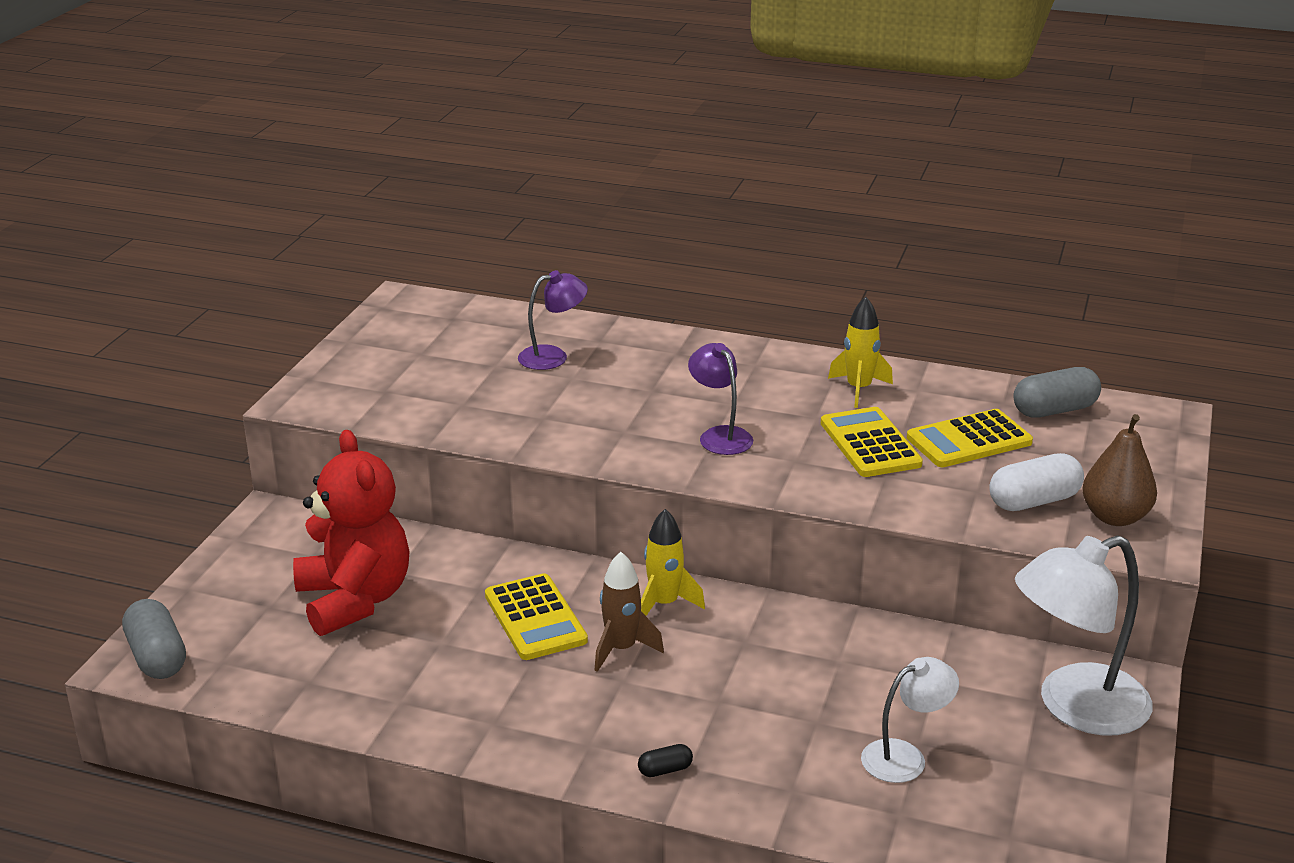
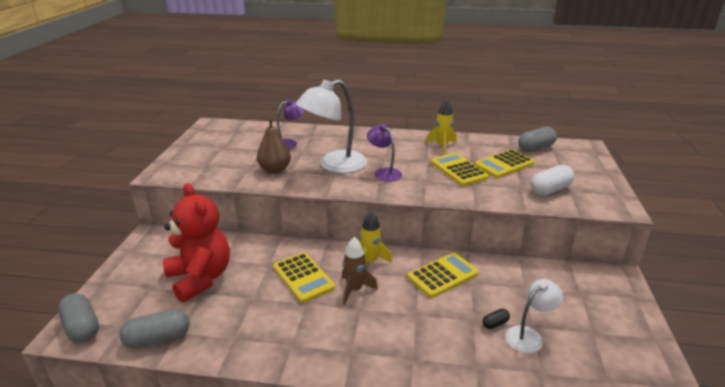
camera: 10 degrees left, 0 degrees up
(277, 688) = (158, 339): none -> grey capsule
(665, 770) = (400, 363): black capsule -> black capsule (495, 323)
(791, 642) = (443, 275): none -> yellow calculator
(1075, 707) = (600, 294): white lamp -> white lamp (334, 165)
(1115, 517) = (592, 194): brown pear -> brown pear (275, 170)

